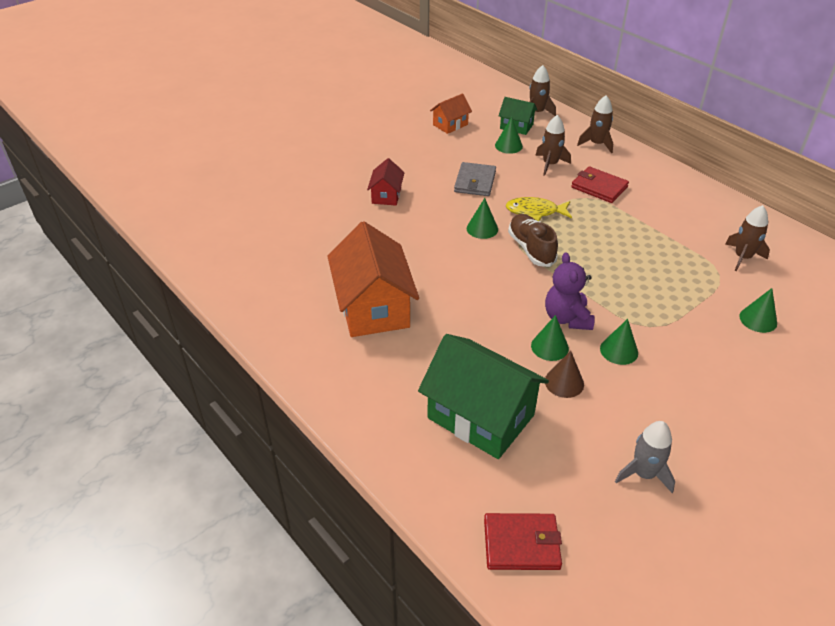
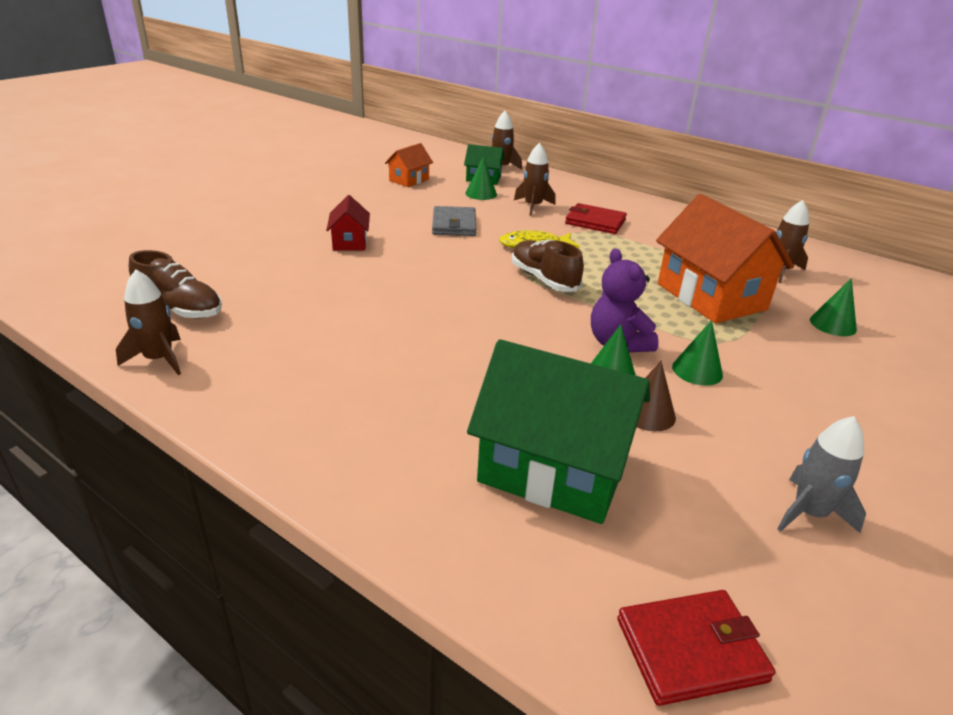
camera: 15 degrees left, 10 degrees down
(256, 252) = (180, 308): none -> brown shoe
(373, 307) = (360, 354): orange house -> orange house (711, 296)
(482, 228) = (478, 265): green cone -> none
(596, 144) = (575, 189): brown rocket -> brown rocket (159, 359)

